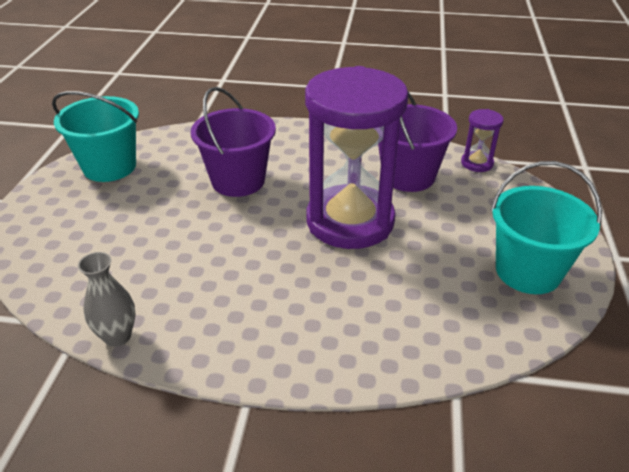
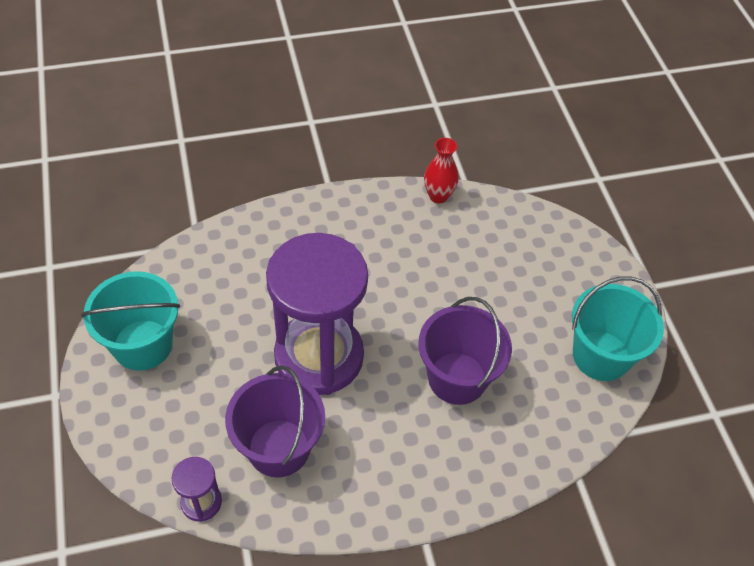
camera: 155 degrees right, 15 degrees up
(117, 336) = (438, 196): grey vase -> red vase

